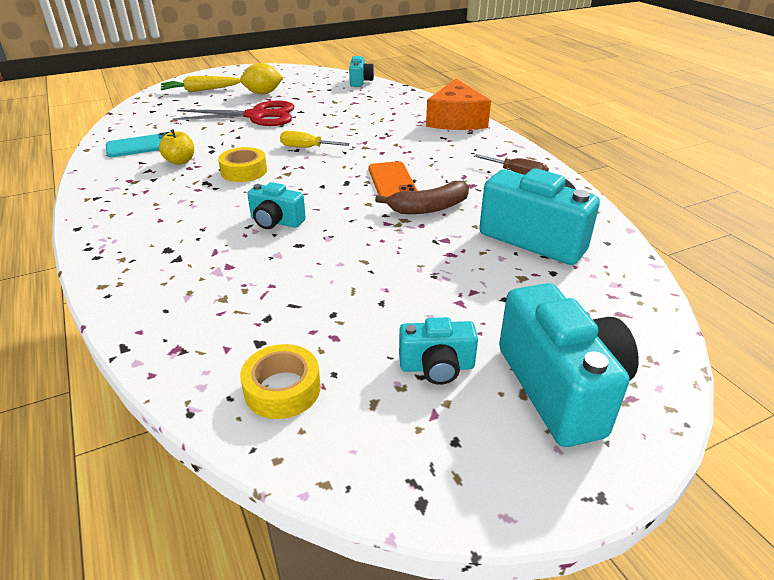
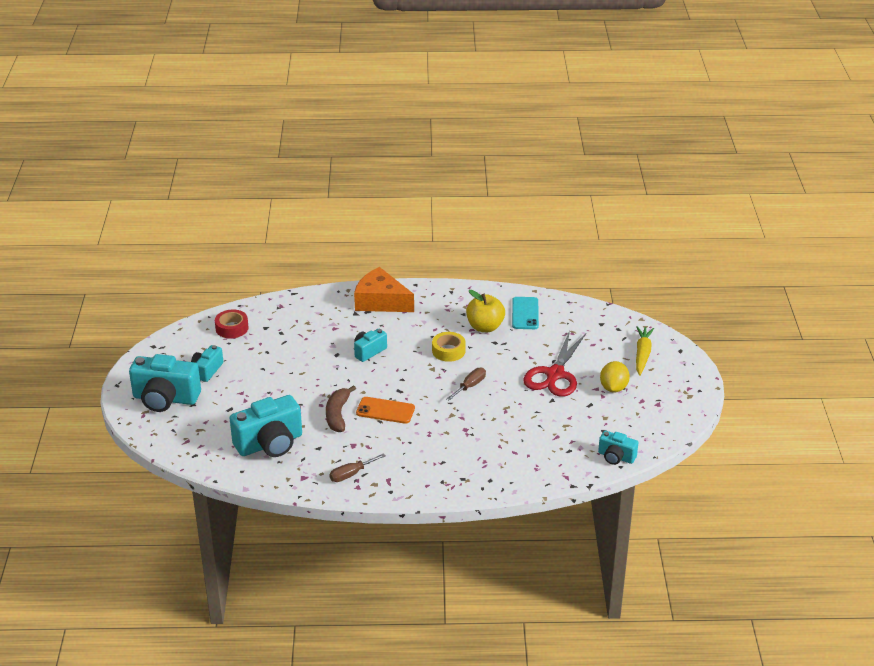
camera: 115 degrees right, 0 degrees up
(180, 161) = (485, 327): yellow apple -> yellow apple, size x1.57
(282, 389) = (232, 328): yellow tape -> red tape
(306, 148) = (470, 386): yellow screwdriver -> brown screwdriver
(456, 120) = (474, 483): orange cheese -> orange cheese (380, 301)

